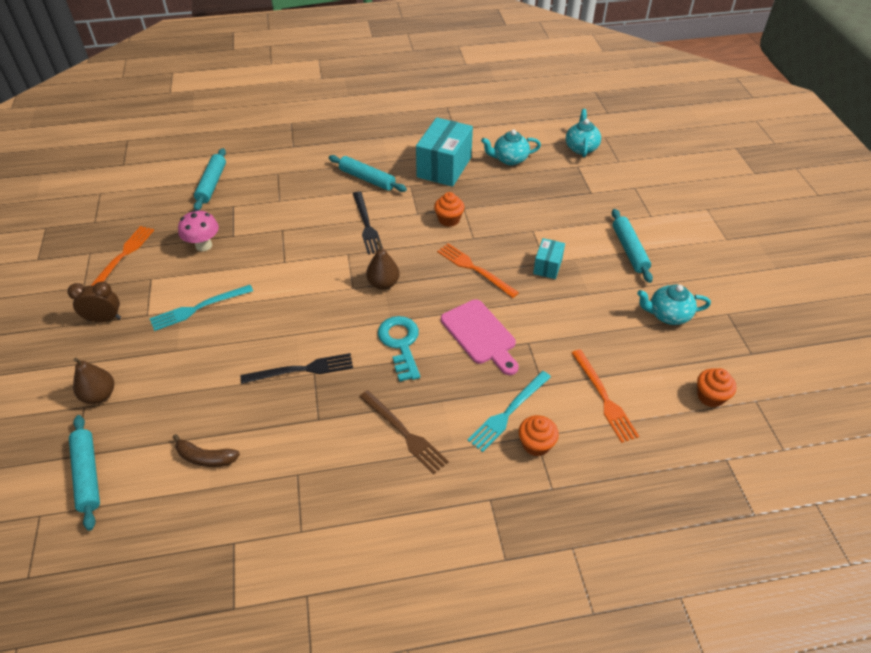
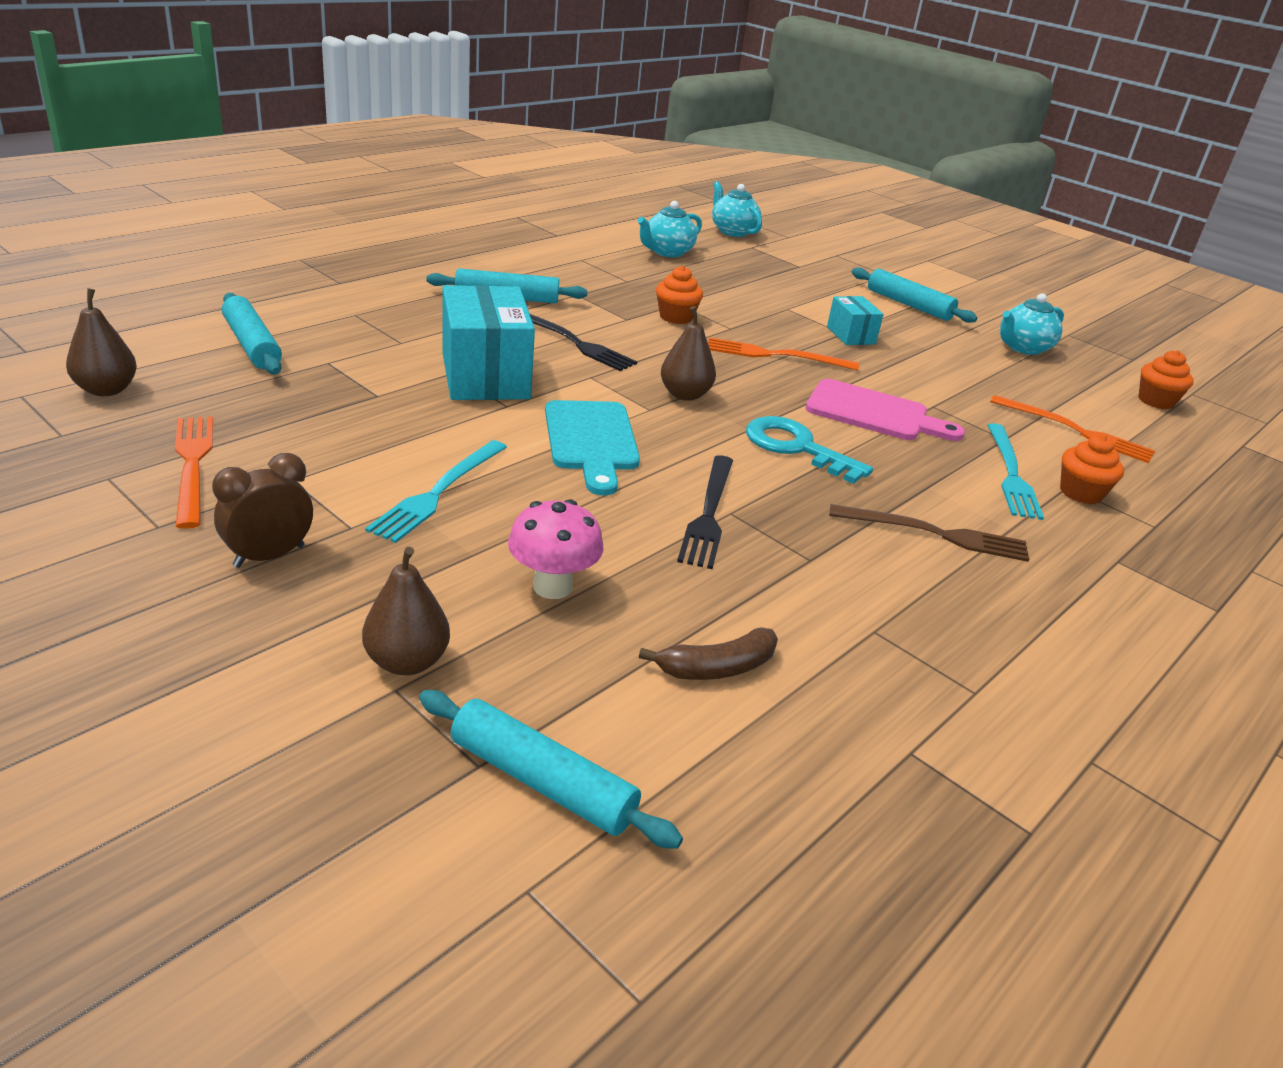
camera: 40 degrees left, 15 degrees down
(131, 199) = (106, 390): none -> brown pear
(203, 245) = (340, 417): pink mushroom -> pink mushroom (552, 586)
(299, 300) = (591, 441): none -> turquoise cutting board
(302, 370) = (708, 514): black fork -> black fork turned 150 degrees clockwise
(444, 167) = (596, 271): turquoise box -> turquoise box (485, 376)

